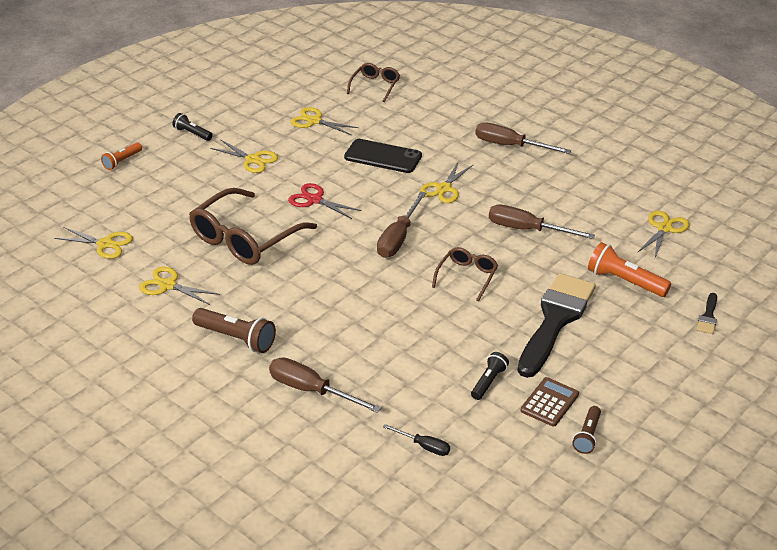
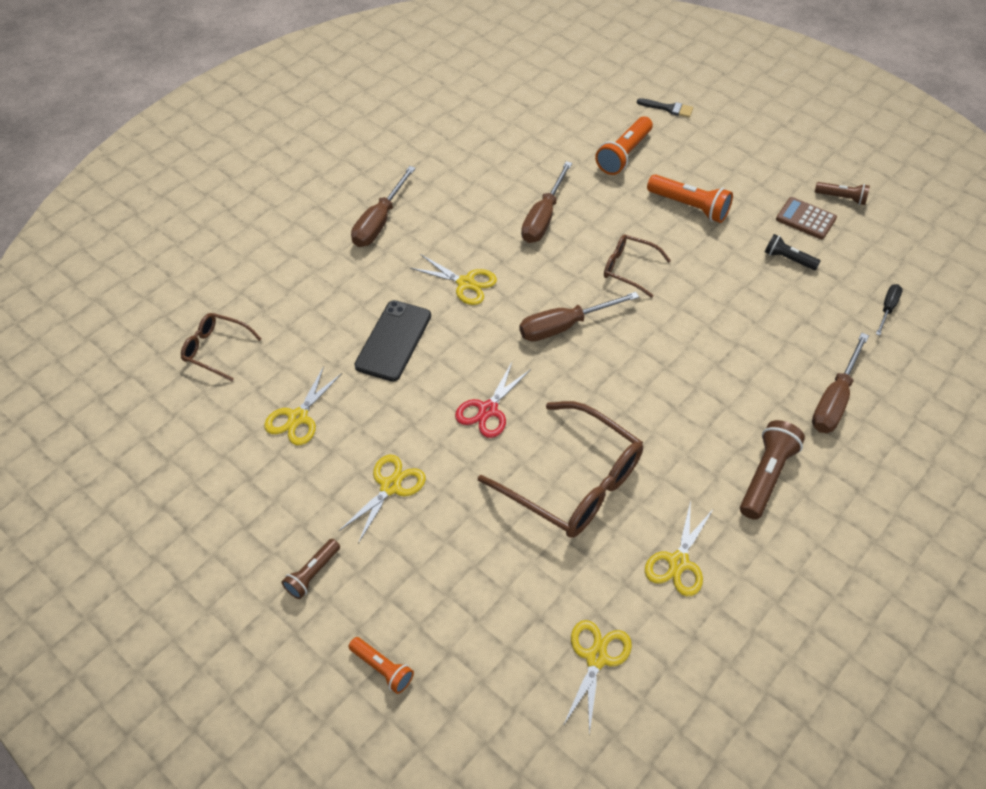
camera: 90 degrees left, 15 degrees up
(192, 134) = (313, 573): black flashlight -> brown flashlight
(398, 238) = (564, 326): brown screwdriver -> brown screwdriver turned 135 degrees clockwise
(555, 320) = (689, 206): black brush -> orange flashlight
(664, 228) = (537, 120): yellow scissors -> none

